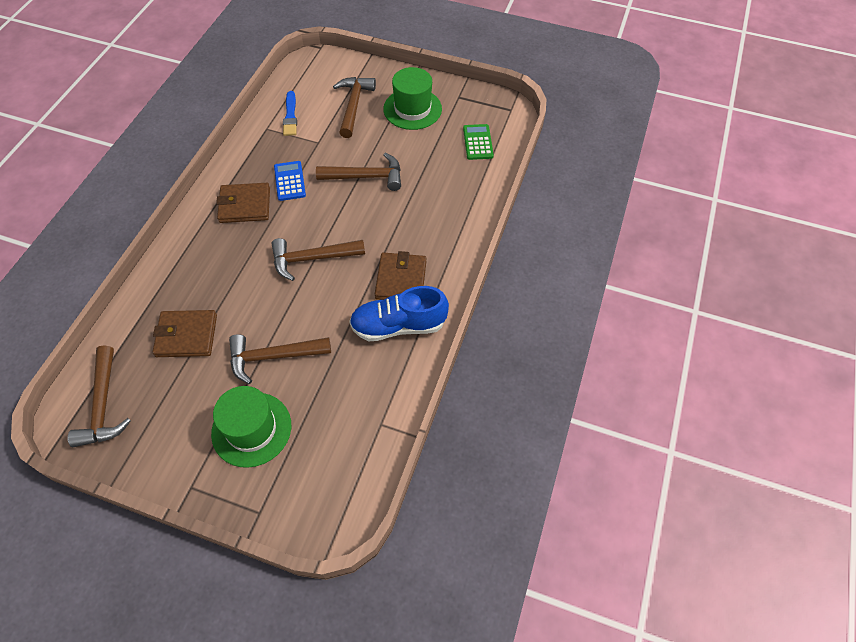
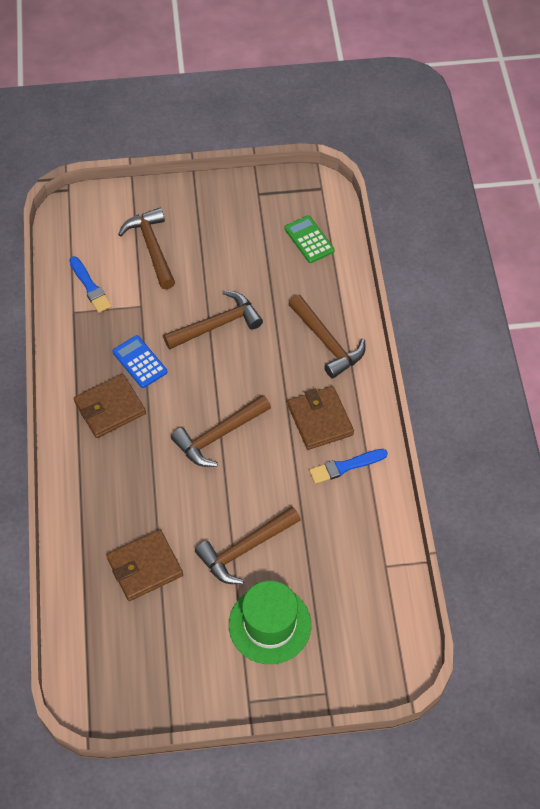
camera: 25 degrees left, 0 degrees up
(103, 405) = (110, 669): brown hammer -> brown hammer (327, 342)
(398, 325) = (345, 466): blue shoe -> blue brush
(412, 109) = (218, 227): green hat -> none

